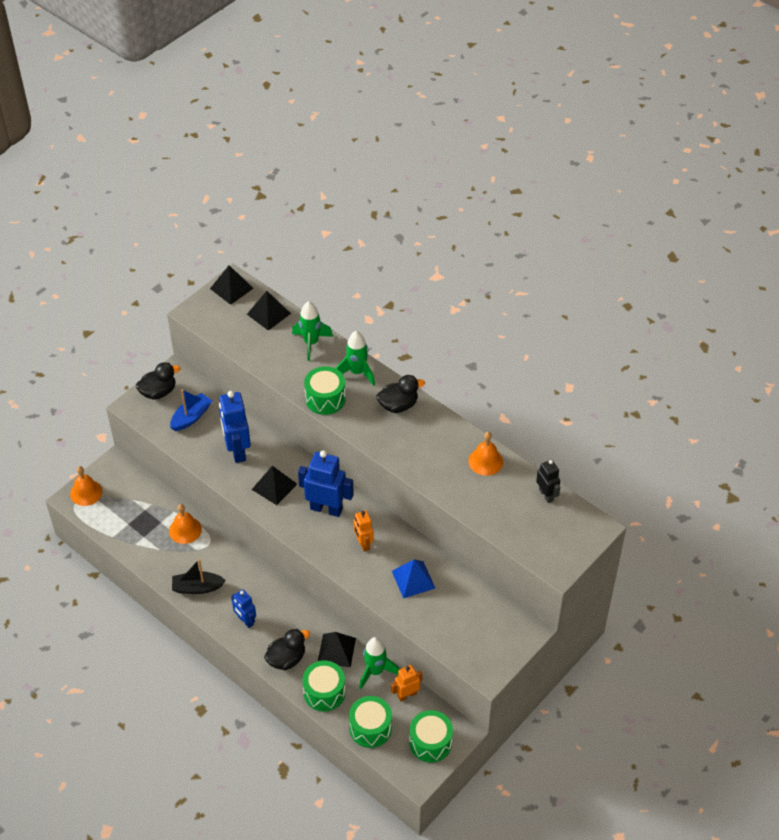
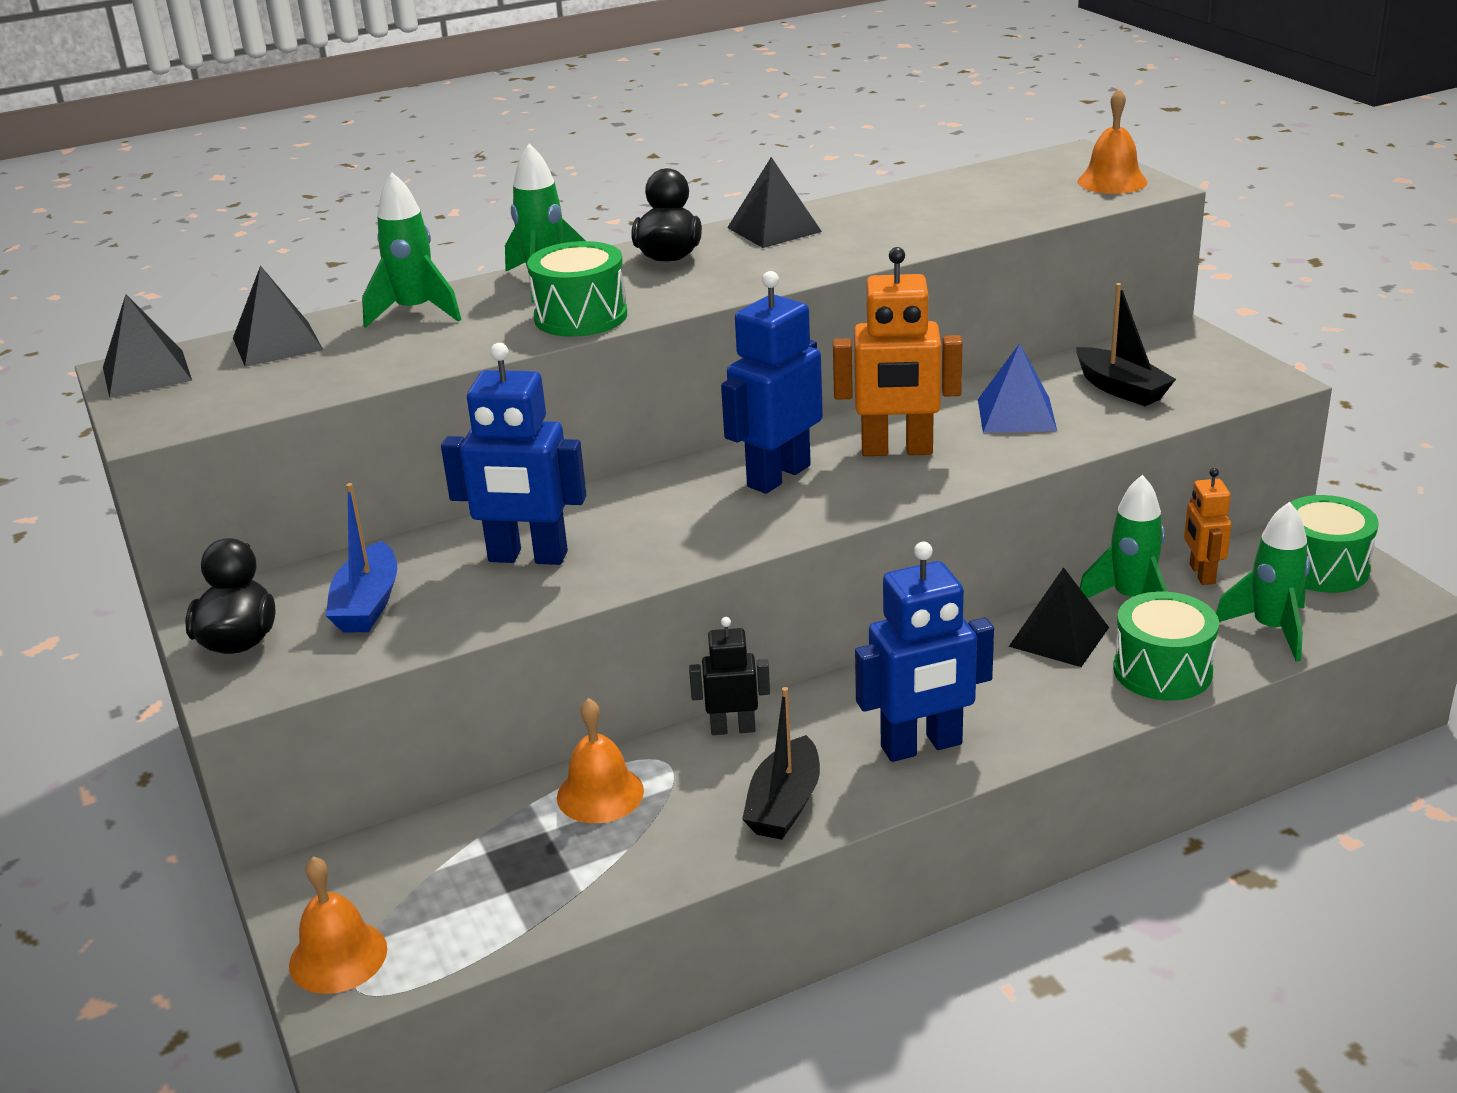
camera: 65 degrees left, 20 degrees down
(191, 417) = (367, 604): blue boat -> blue boat turned 150 degrees counterclockwise
(245, 621) = (922, 746): blue robot -> blue robot, size x1.72
(274, 486) = (670, 526): black pyramid -> black pyramid (774, 229)
(286, 659) = (1054, 706): black duck -> none
(363, 543) = (897, 450): orange robot -> orange robot, size x1.72
(370, 728) = (1271, 629): green drum -> green rocket
(455, 615) = (1121, 389): none -> black boat
(485, 461) = (870, 207): orange bell -> orange bell (1112, 181)
(546, 495) = (981, 176): black robot -> black robot (733, 728)

